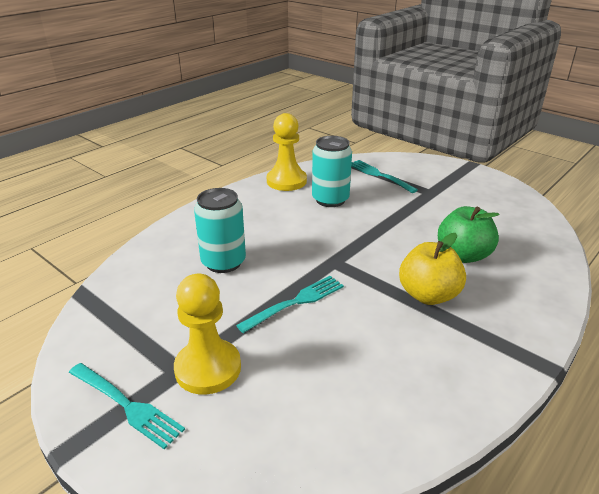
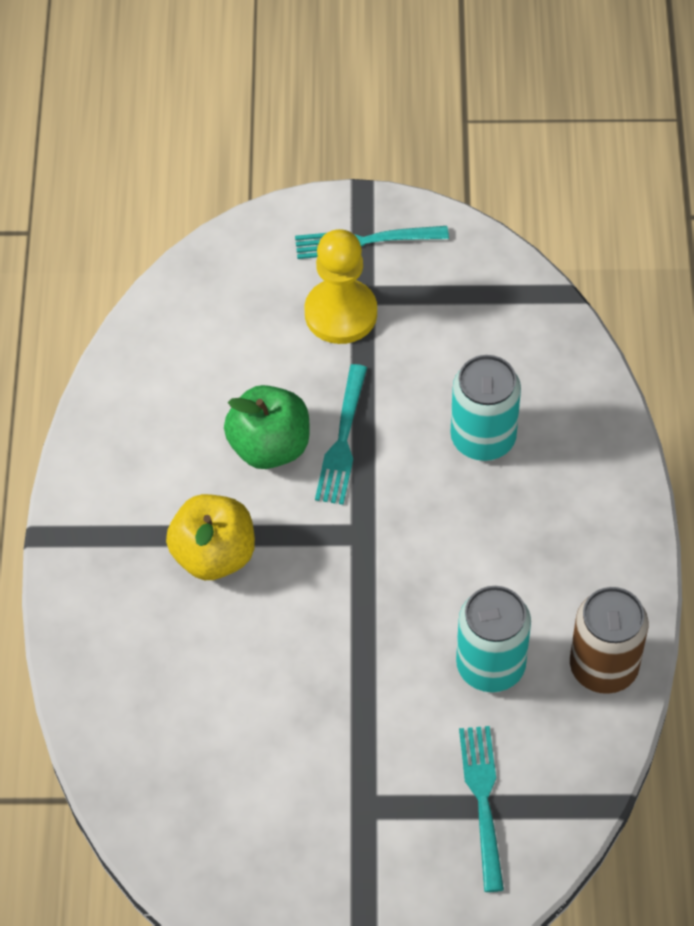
camera: 140 degrees right, 25 degrees up
(286, 181) = (603, 667): yellow pawn -> brown can
(379, 175) = (483, 801): turquoise fork -> turquoise fork turned 105 degrees counterclockwise
(463, 255) = (219, 664): green apple -> green apple (269, 446)

